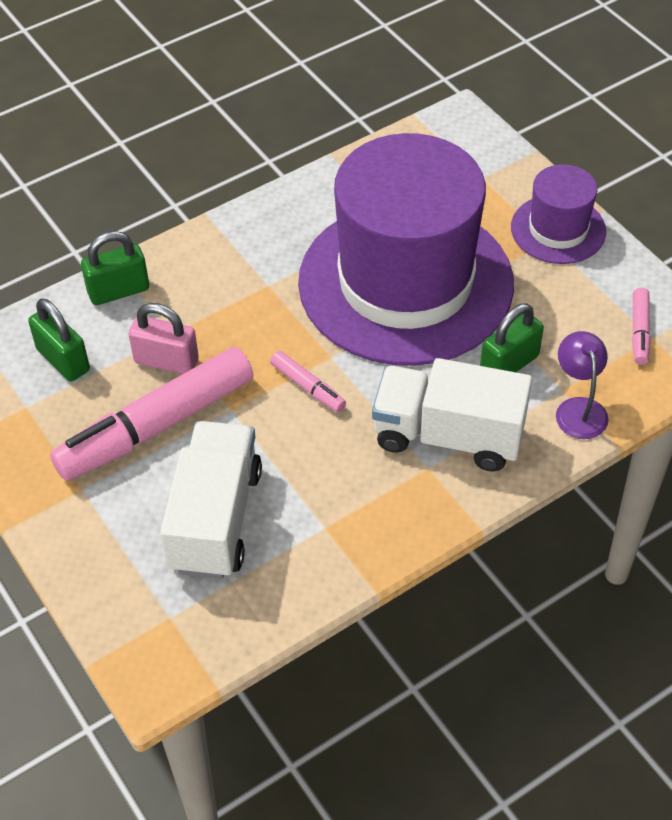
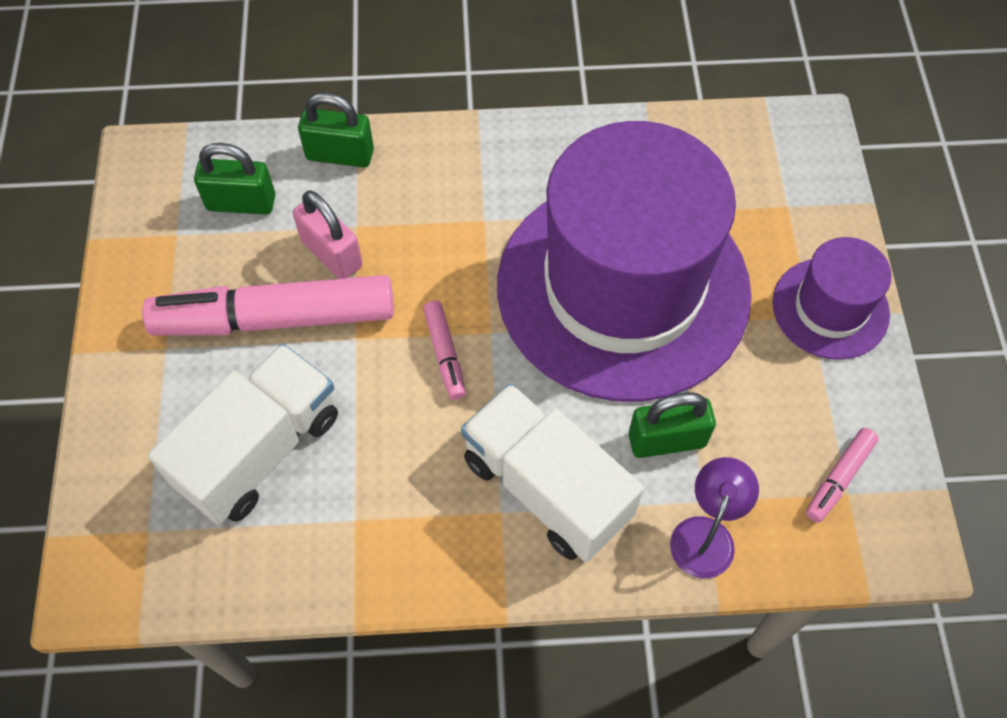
camera: 30 degrees right, 10 degrees up
(63, 360) = (241, 203): green padlock -> green padlock turned 75 degrees counterclockwise

